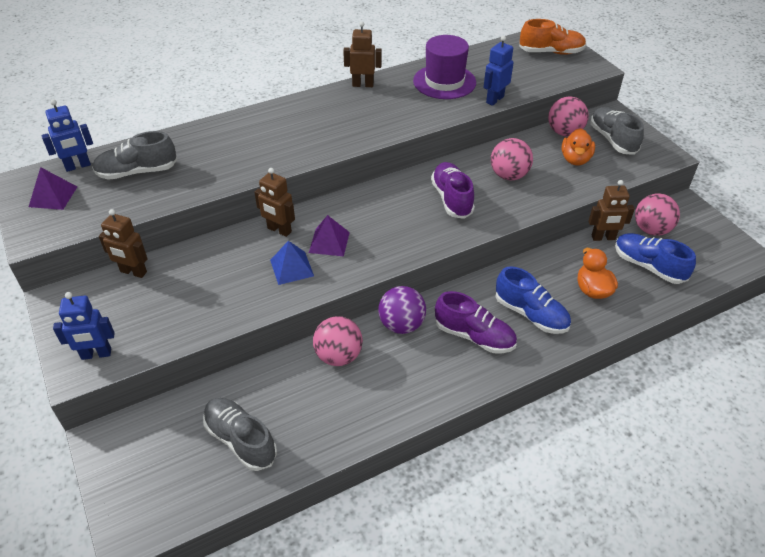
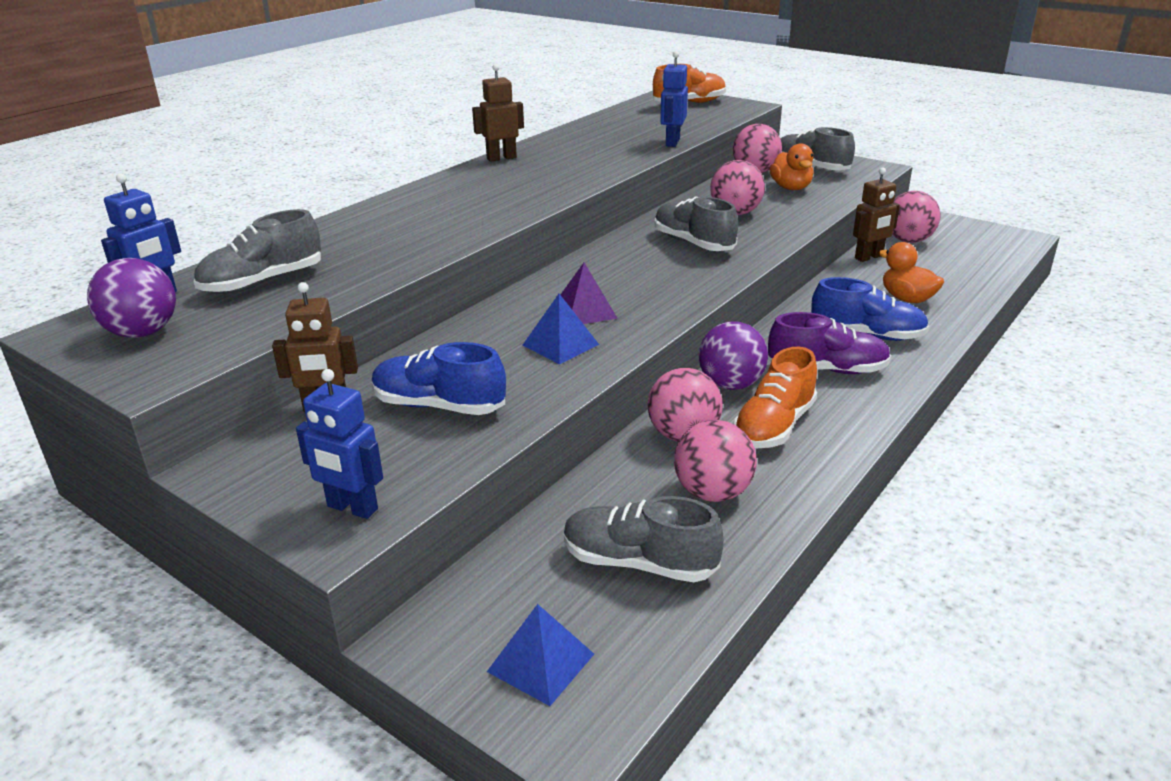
camera: 25 degrees left, 15 degrees down
(53, 196) = (142, 333): purple pyramid -> purple ball
(96, 354) = (352, 508): blue robot -> blue robot turned 60 degrees clockwise
(146, 481) = (541, 662): none -> blue pyramid
(279, 230) = (505, 317): brown robot -> none
(319, 407) = (712, 493): none -> pink ball
(398, 371) = (774, 426): none -> orange shoe
(444, 82) = (598, 140): purple hat -> none
(452, 199) = (693, 243): purple shoe -> grey shoe
(648, 266) = (939, 267): blue shoe -> blue shoe (439, 406)

